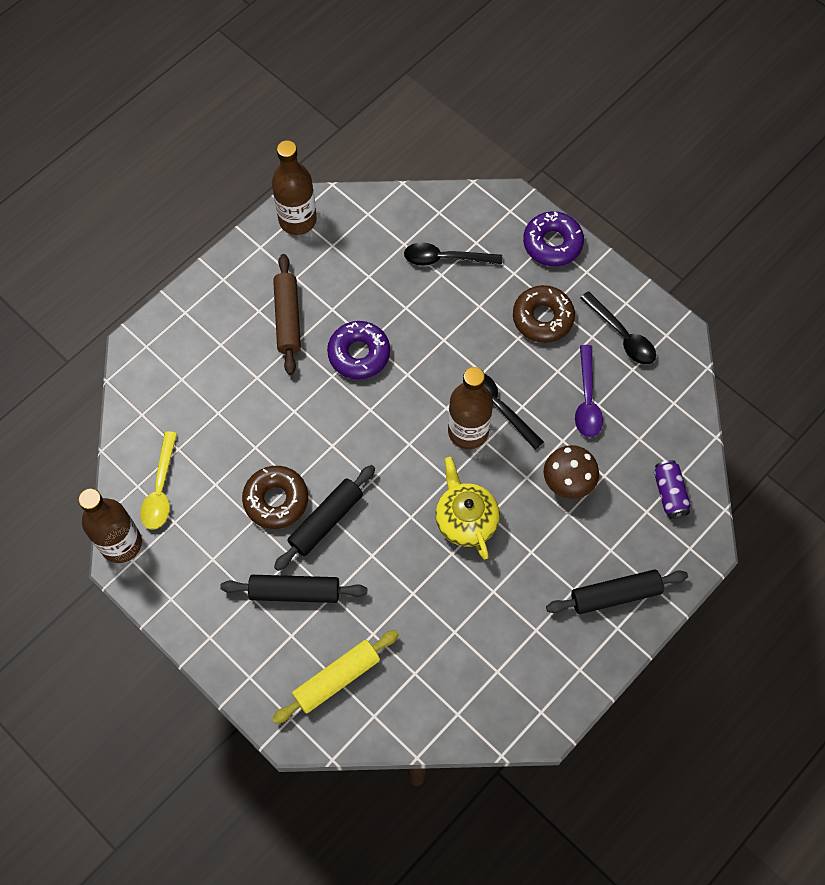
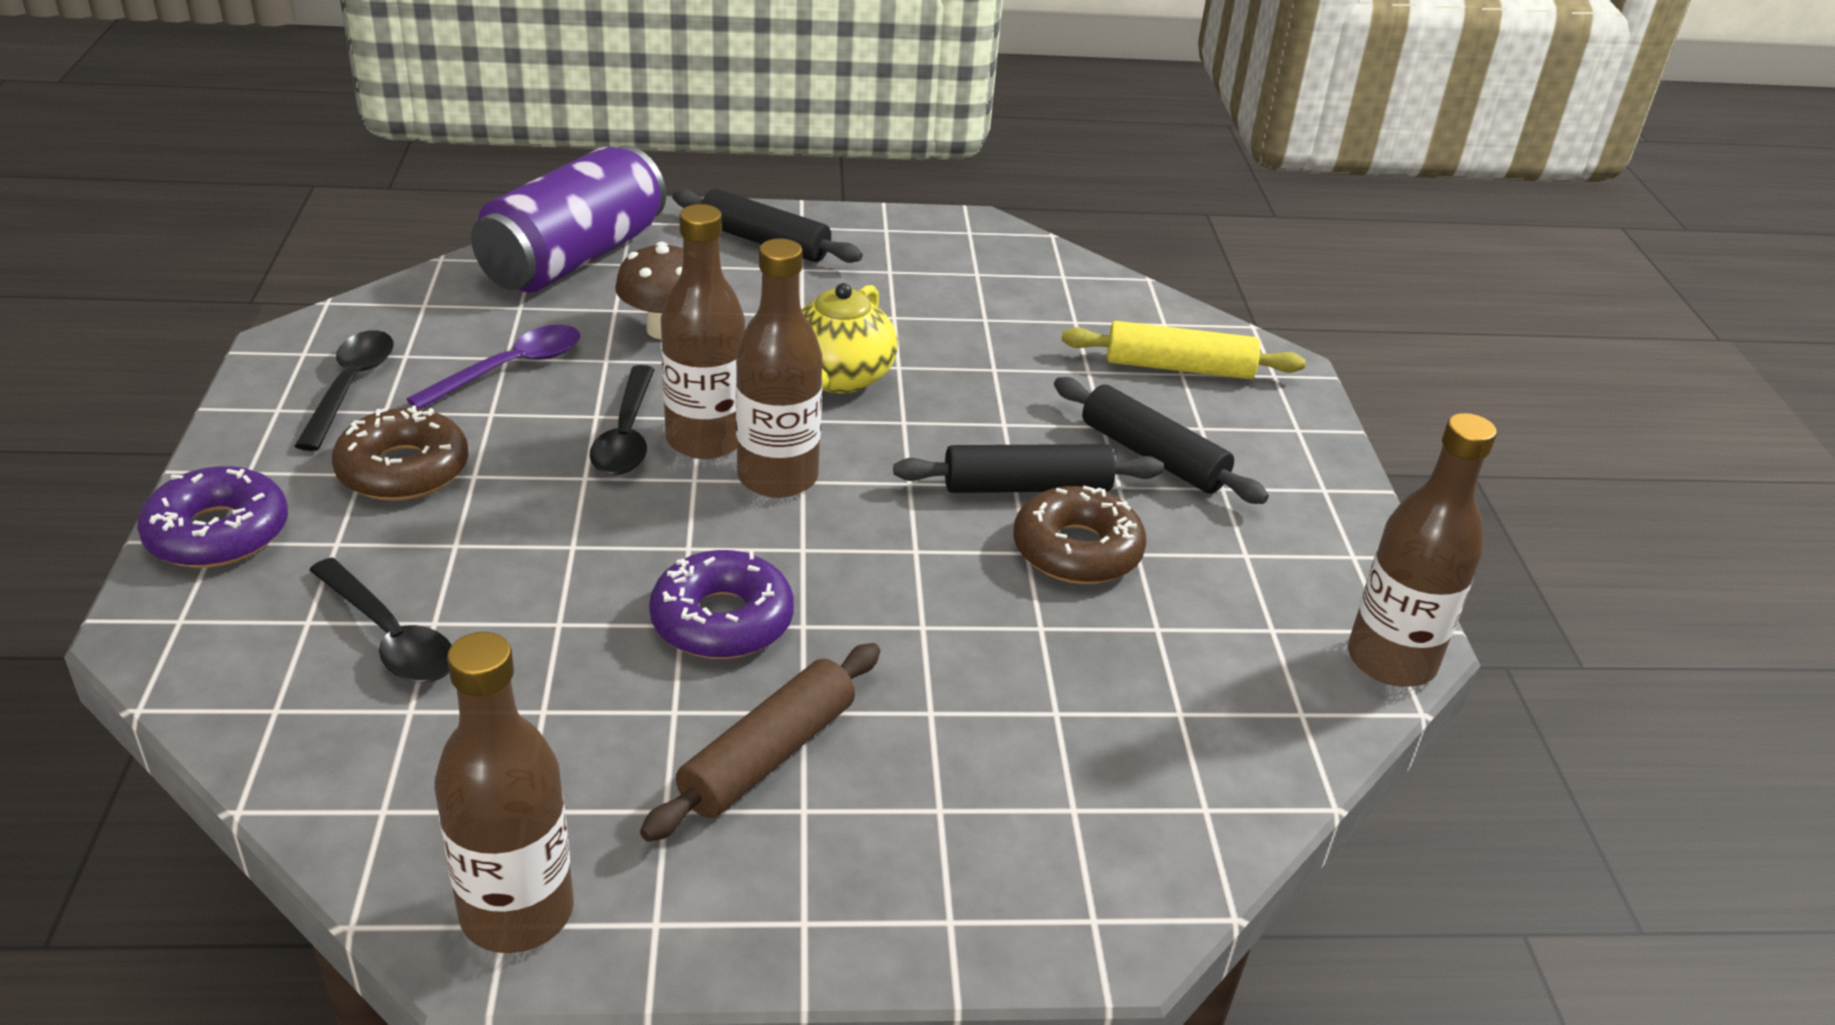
camera: 140 degrees left, 30 degrees down
(160, 489) = (1261, 681): yellow spoon -> none
(419, 436) = (777, 477): none -> brown bottle
(669, 493) = (574, 258): purple can -> purple can, size x2.23

